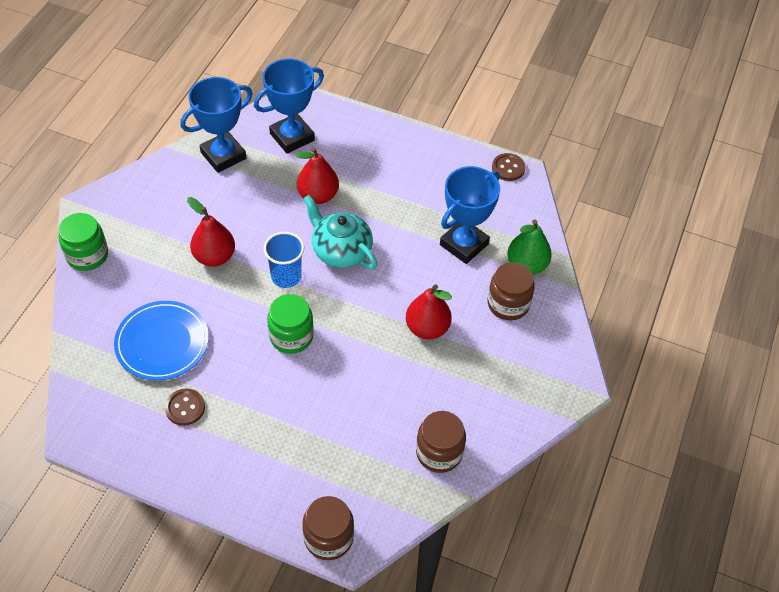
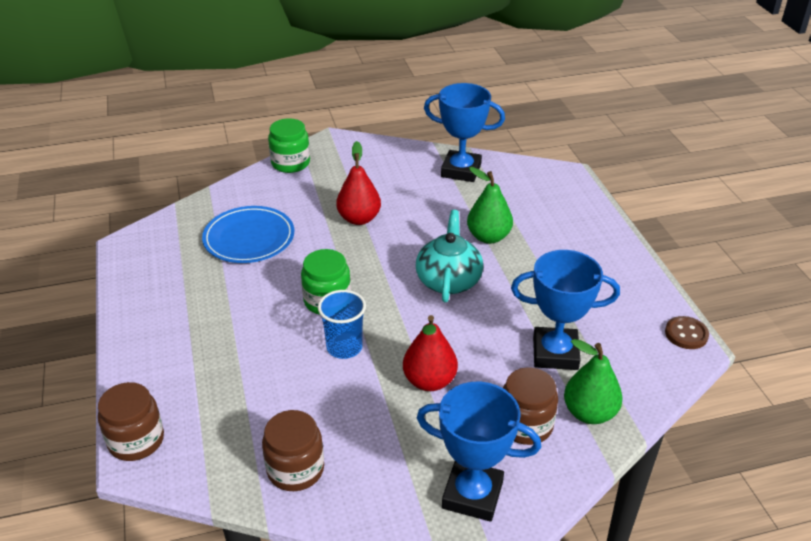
camera: 55 degrees right, 15 degrees down
(185, 408) = (198, 282): brown button -> none
(286, 276) = (384, 265): blue cup -> blue cup (344, 347)
(292, 137) = (528, 192): blue trophy -> blue trophy (472, 494)
(318, 196) = (488, 237): red pear -> green pear

